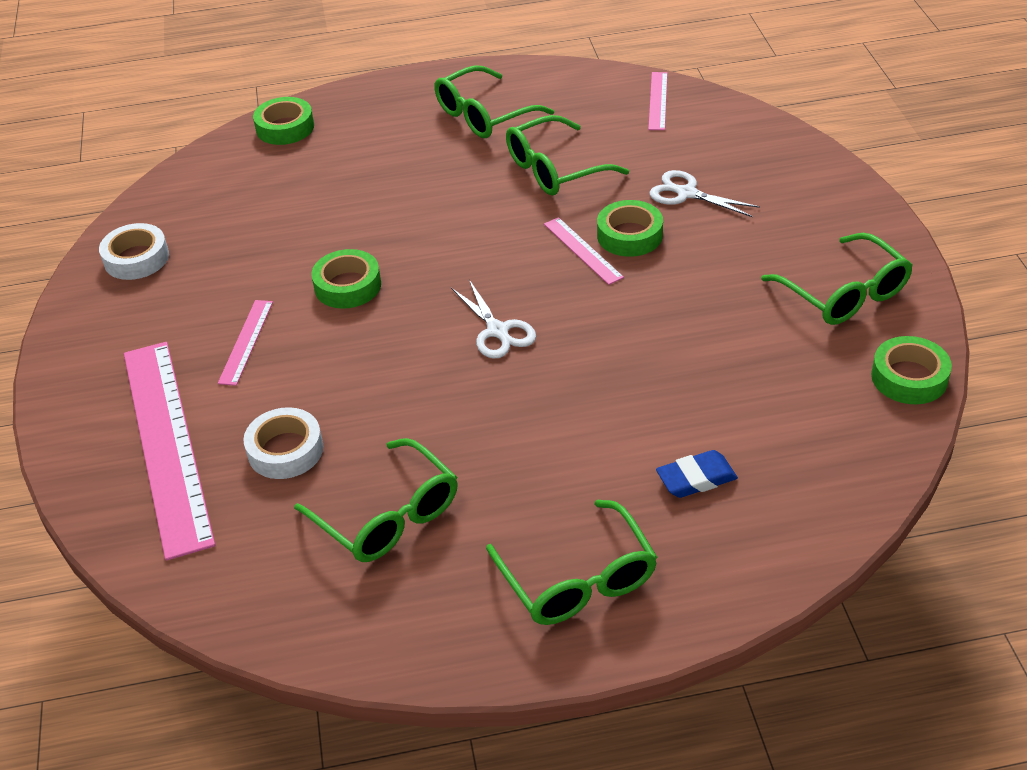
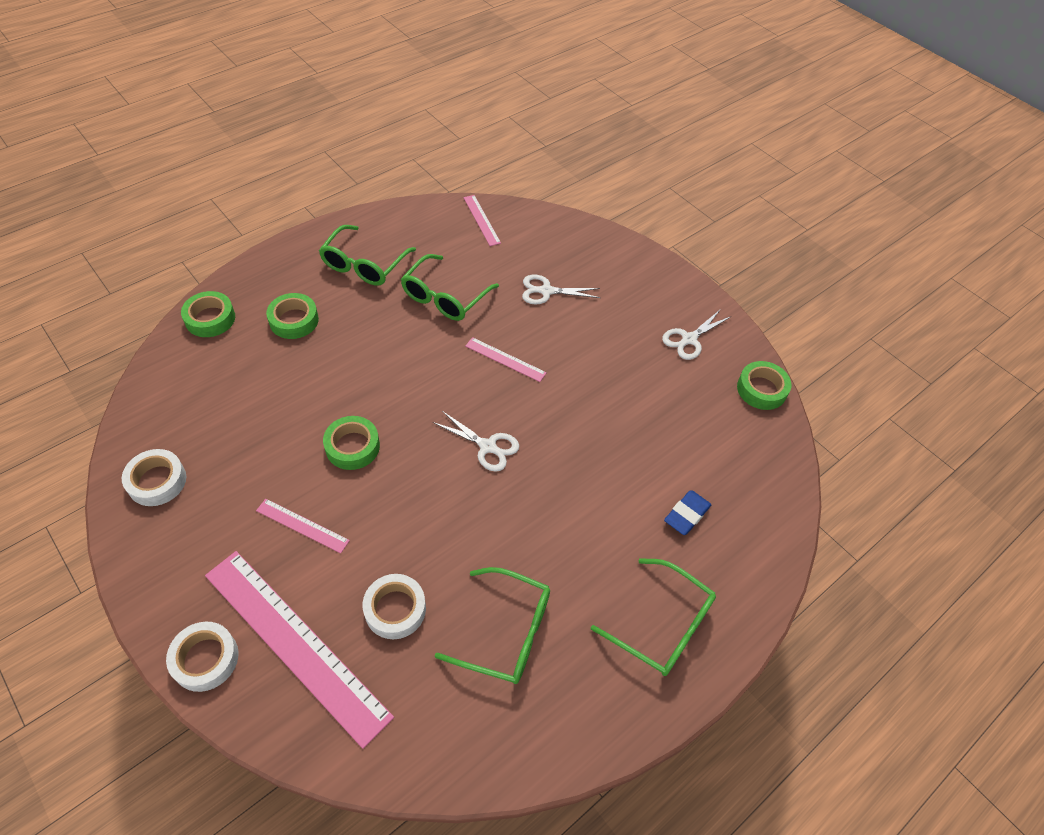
camera: 35 degrees left, 10 degrees up
(76, 425) = (205, 659): none -> white tape
(246, 342) = (302, 525): pink ruler -> pink ruler turned 45 degrees counterclockwise
(629, 235) = (529, 337): green tape -> green tape (294, 320)
(844, 294) = (689, 339): green glasses -> white scissors

